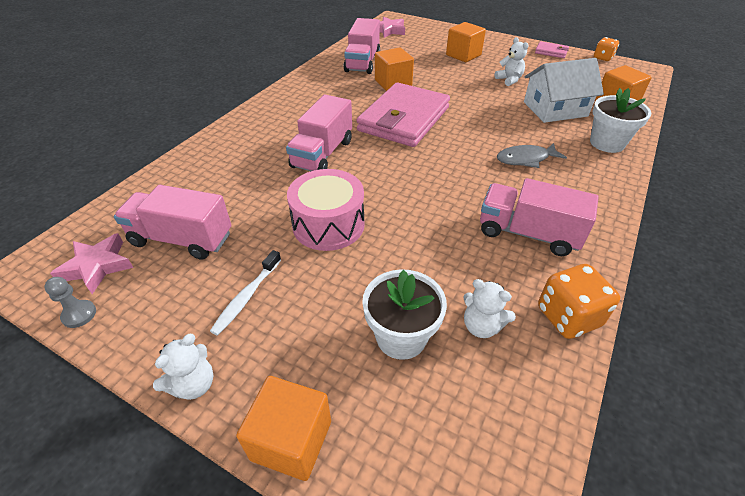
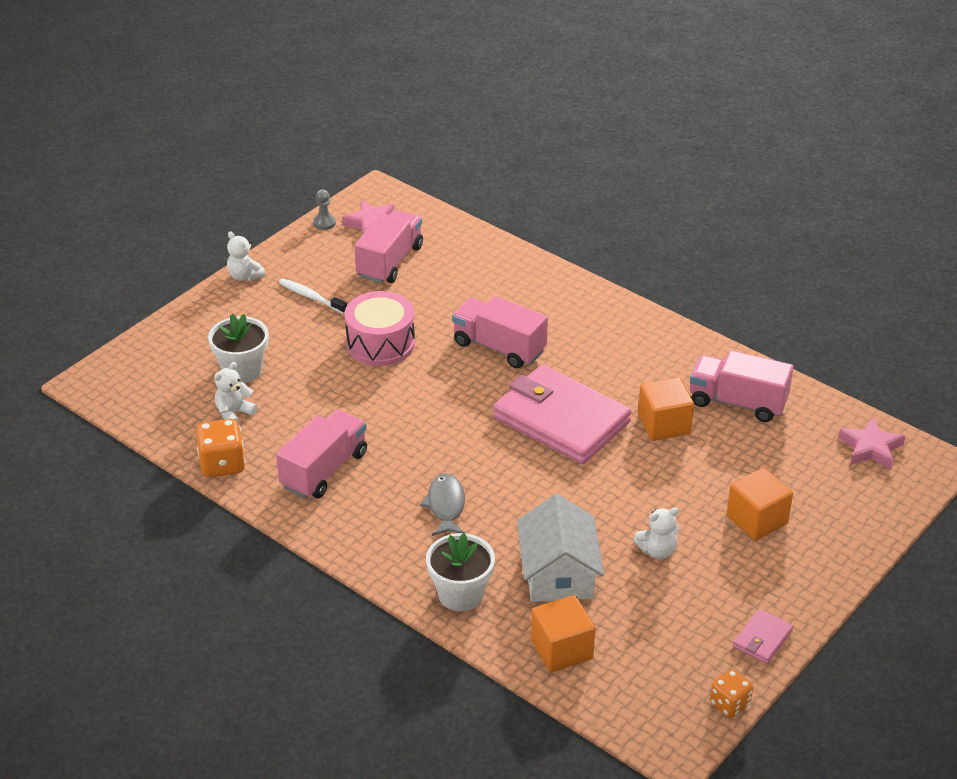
camera: 100 degrees right, 5 degrees down
(291, 440) = (188, 315): orange cube -> none

